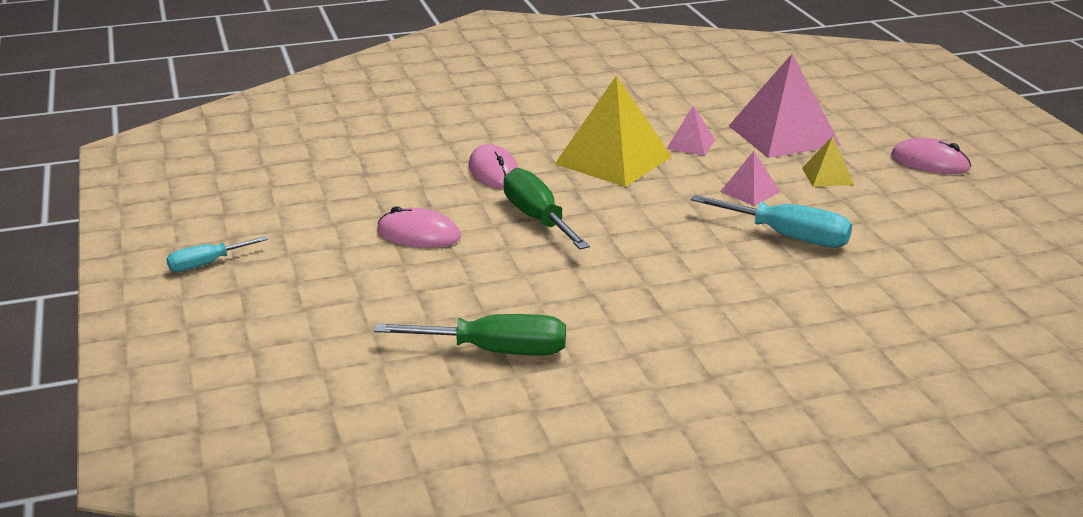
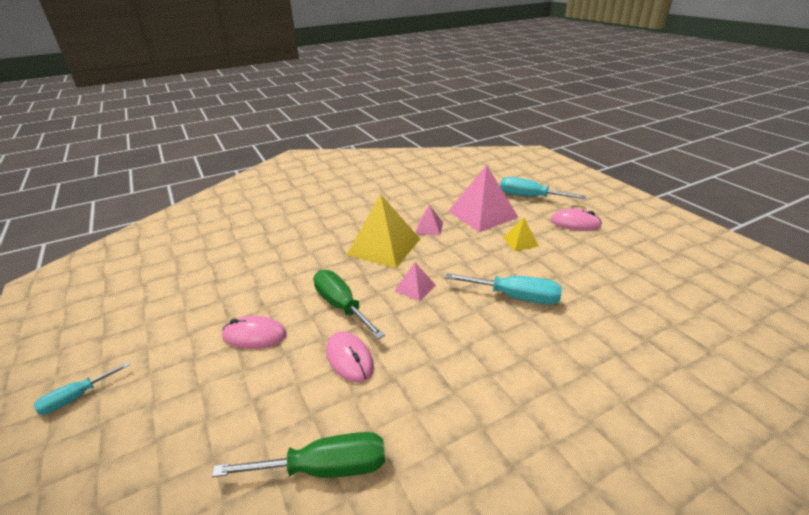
camera: 10 degrees left, 5 degrees up
(493, 172) = (306, 267): pink mouse -> pink mouse (349, 358)
(750, 191) = (477, 261): pink pyramid -> pink pyramid (415, 288)
(874, 120) = (529, 197): none -> turquoise screwdriver

